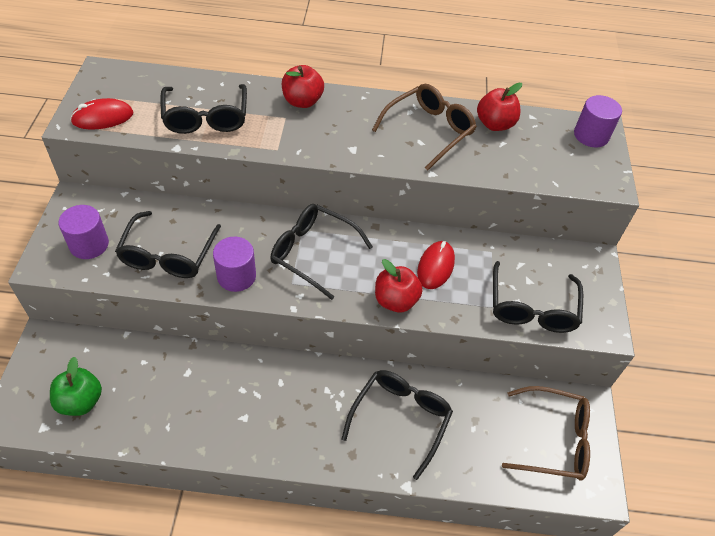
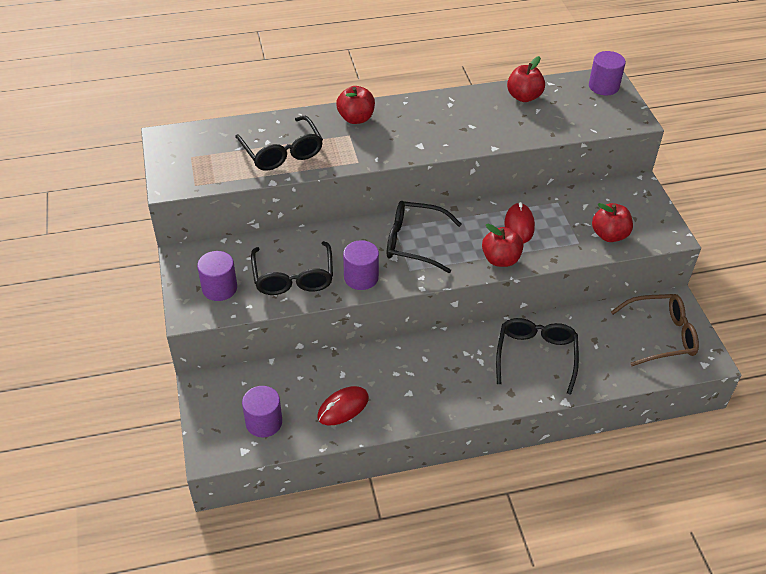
camera: 15 degrees left, 5 degrees down
(80, 401) = (264, 422): green apple -> purple cylinder
(103, 117) = (192, 175): red mouse -> red mouse (343, 407)
(429, 130) = (474, 115): brown glasses -> none
(532, 308) = (609, 235): black glasses -> red apple

